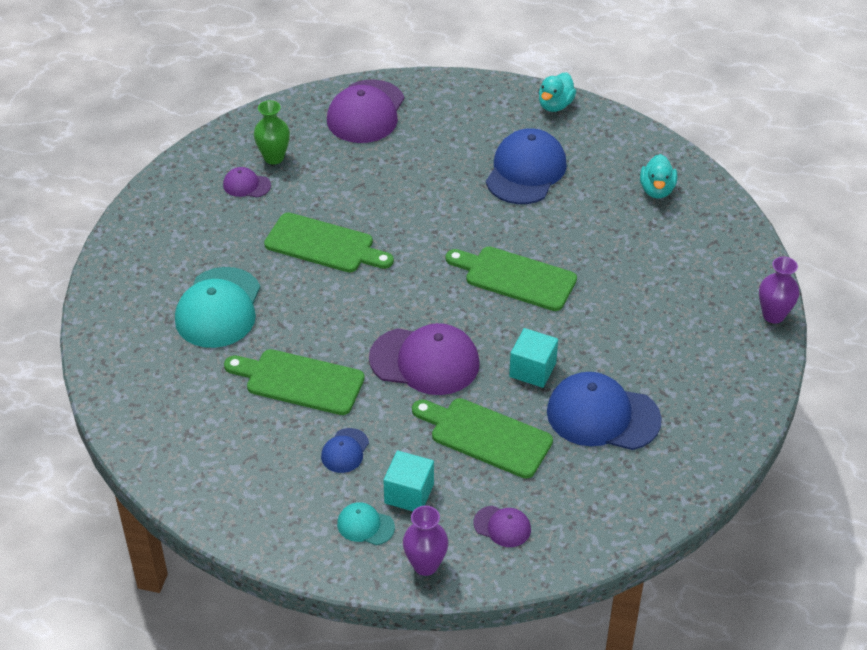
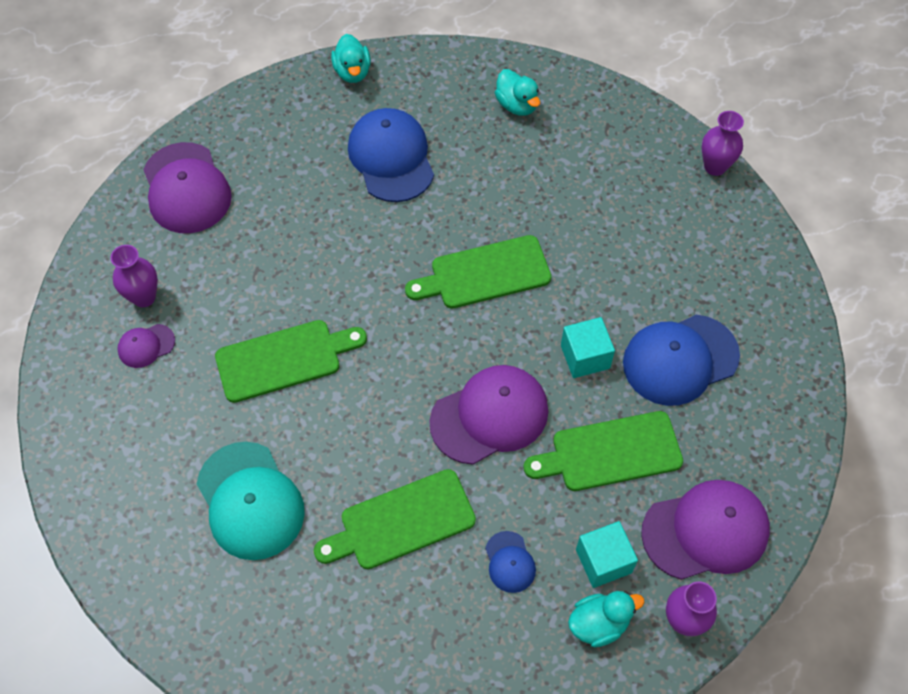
camera: 40 degrees left, 15 degrees up
(274, 157) = (144, 297): green vase -> purple vase
(365, 525) = (599, 623): turquoise cap -> turquoise duck
(502, 526) = (705, 531): purple cap -> purple cap, size x2.06

